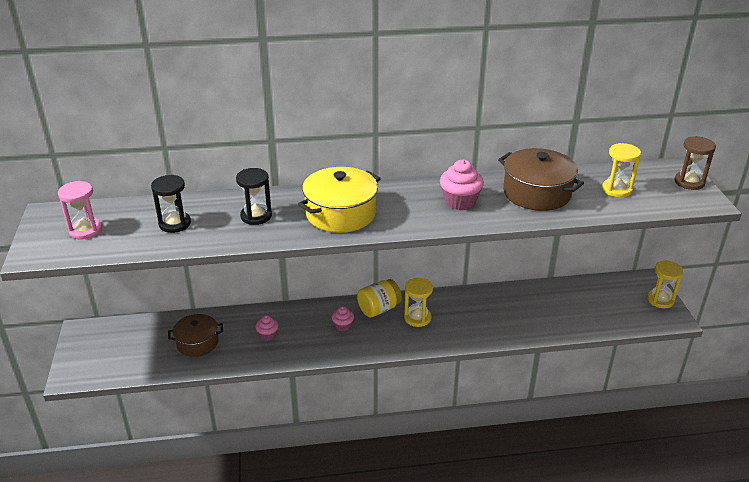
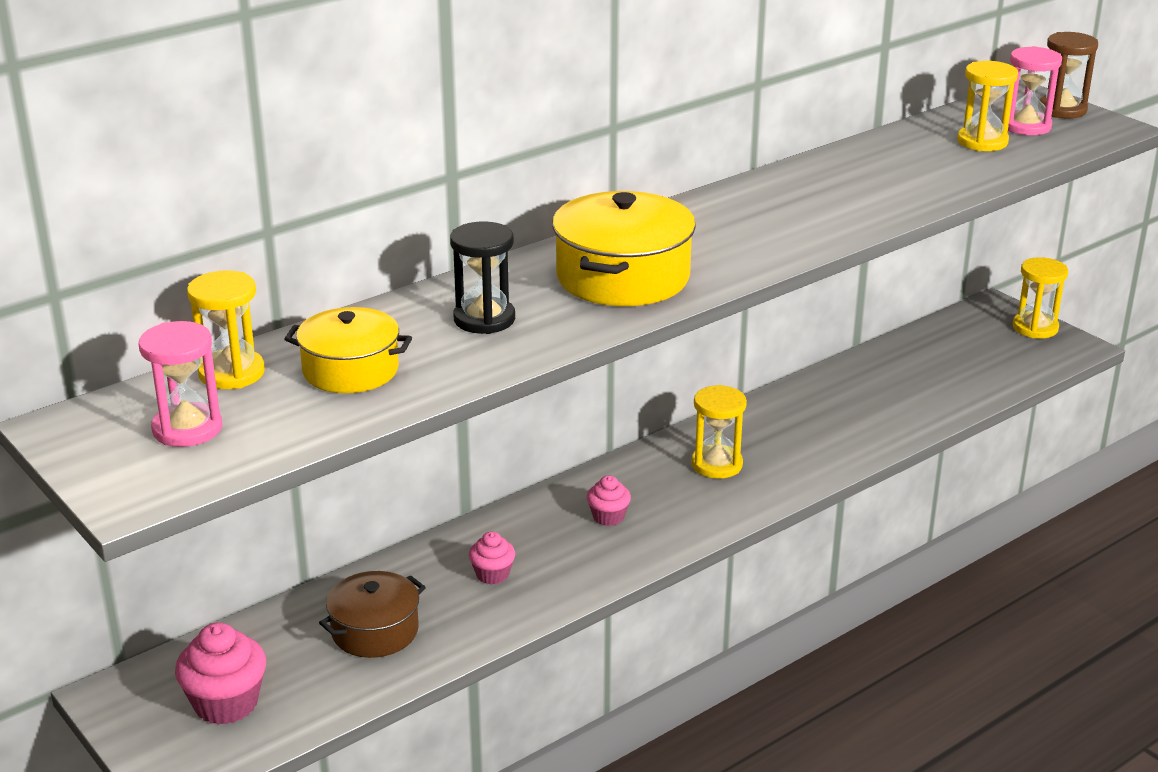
camera: 30 degrees left, 5 degrees down
(130, 209) = (231, 373): none -> yellow hourglass
(175, 224) = (350, 370): black hourglass -> yellow pot
(379, 309) = (641, 472): yellow jar -> none
(460, 201) = (785, 213): pink cupcake -> pink cupcake (226, 703)
(537, 193) = (881, 174): brown pot -> none
(654, 187) = (1026, 126): none -> pink hourglass

